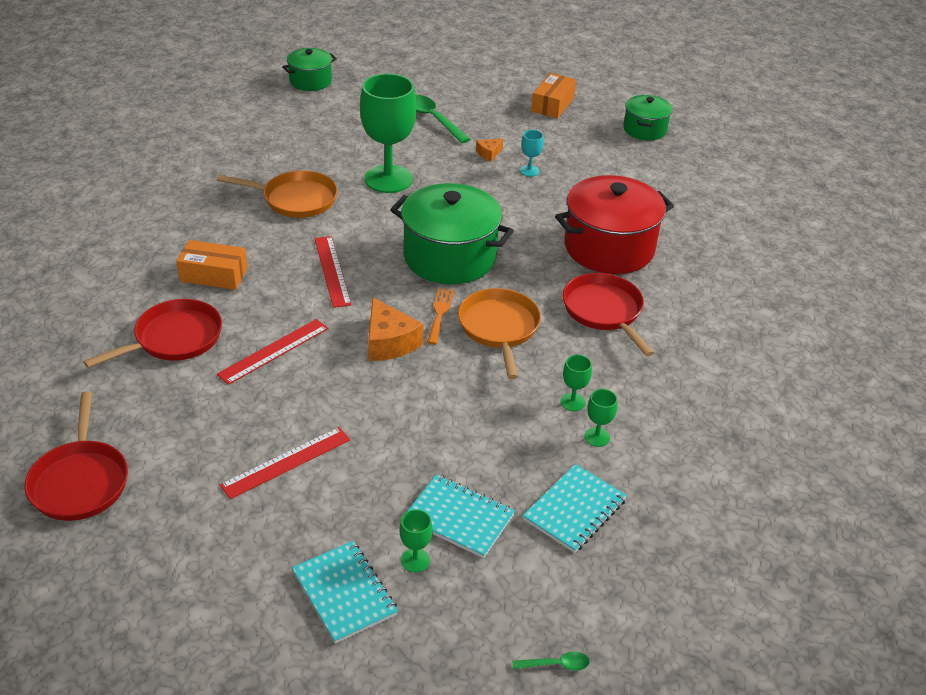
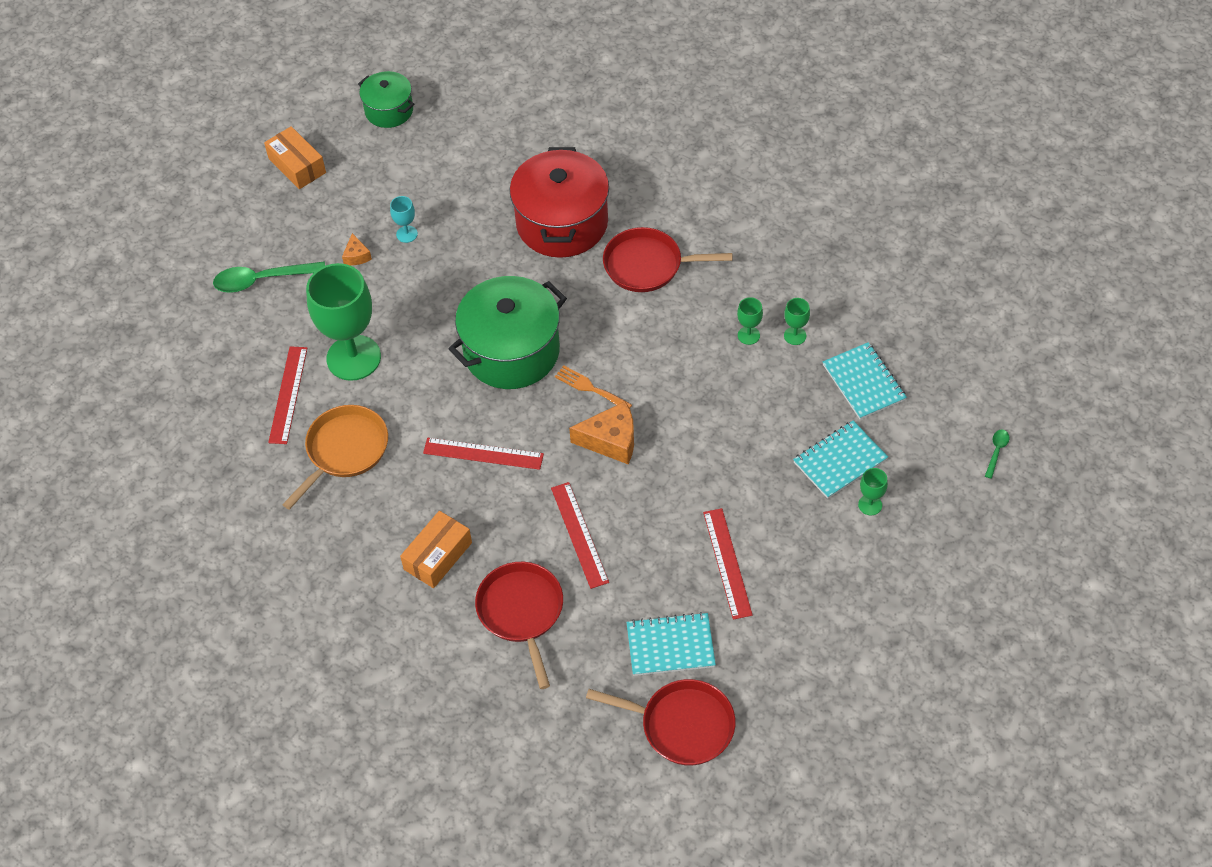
camera: 60 degrees left, 15 degrees up
(310, 81) = (110, 369): green pot -> none
(334, 159) = (288, 394): none -> red ruler
(344, 593) = (883, 562): turquoise notebook -> turquoise notebook (670, 646)
(499, 328) = (632, 351): orange pan -> none

